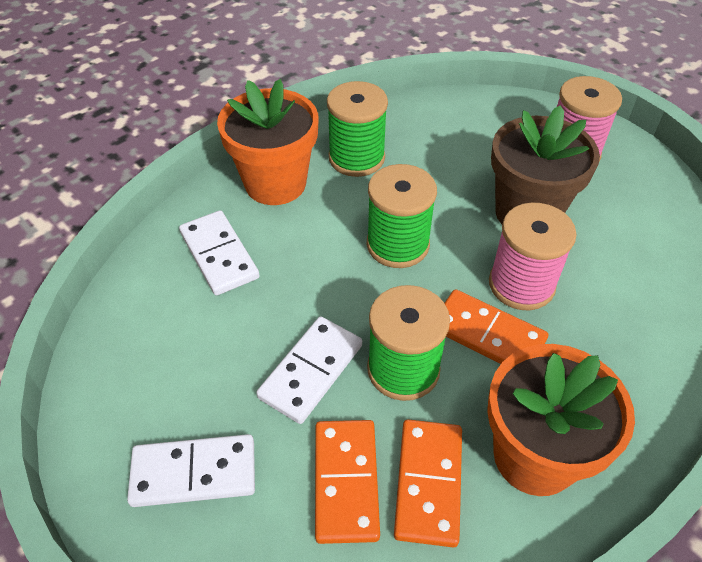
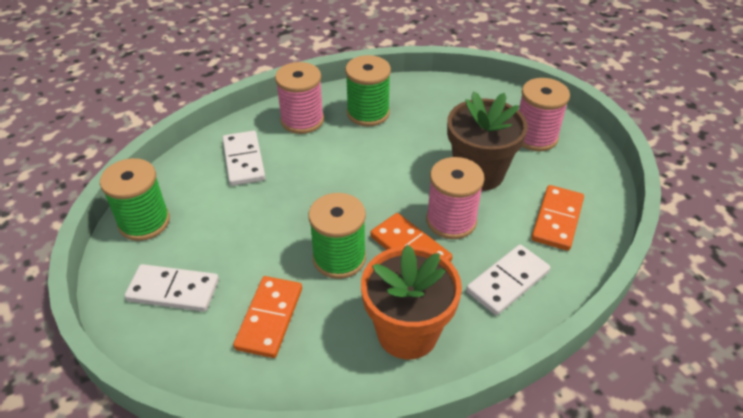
camera: 15 degrees right, 5 degrees down
(275, 183) = (302, 120): orange flower pot -> pink spool
(311, 371) = (275, 246): white domino -> white domino (508, 282)
(397, 245) = (372, 177): green spool -> green spool (144, 222)
(429, 483) = (325, 332): orange domino -> orange domino (557, 220)

